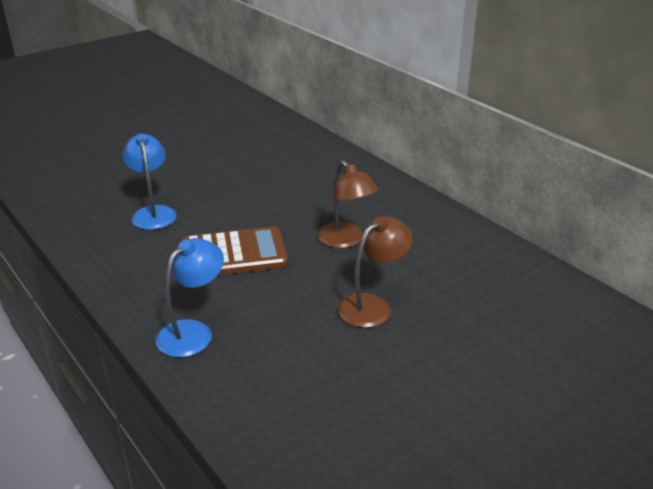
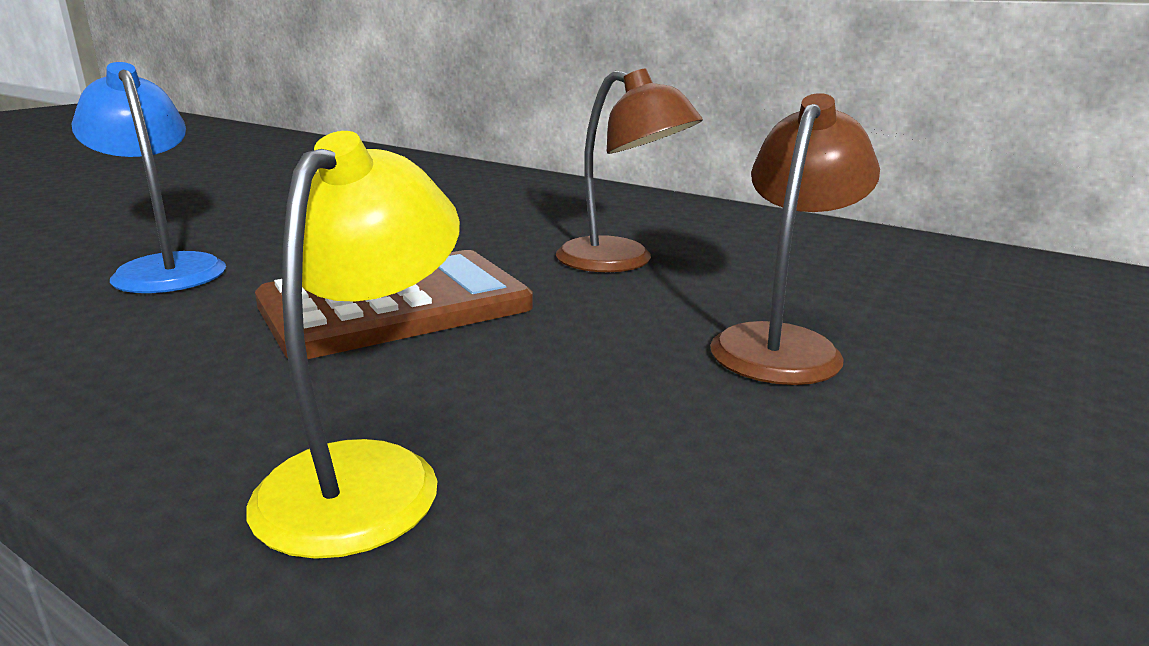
camera: 20 degrees left, 10 degrees down
(193, 332) = (367, 474): blue lamp -> yellow lamp

